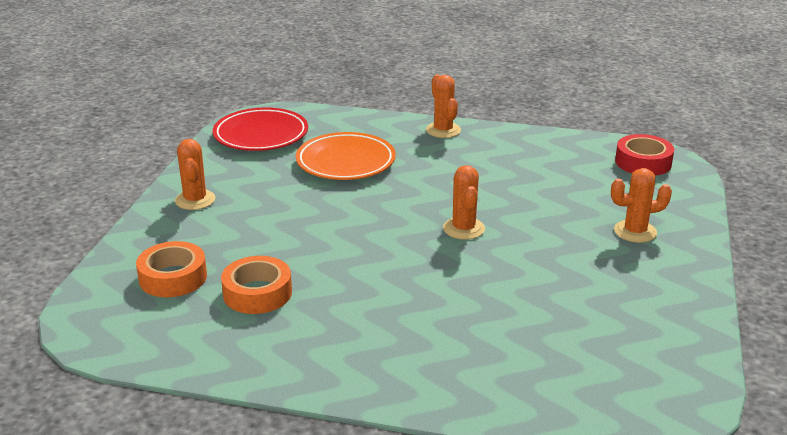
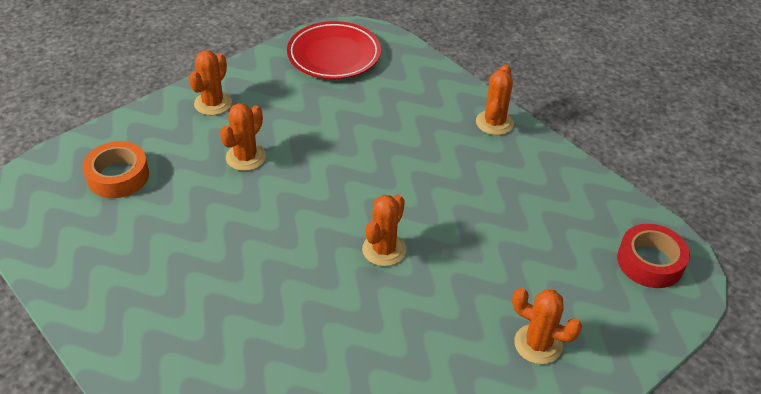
camera: 35 degrees right, 15 degrees up
(257, 293) = (156, 226): orange tape -> none
(275, 221) = (246, 157): none -> orange cactus
(345, 162) = (369, 119): orange plate -> none

